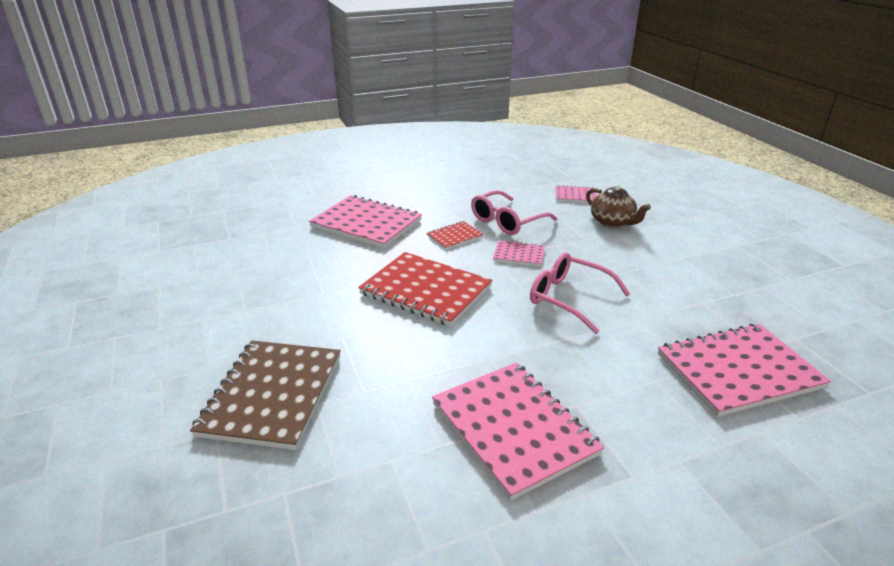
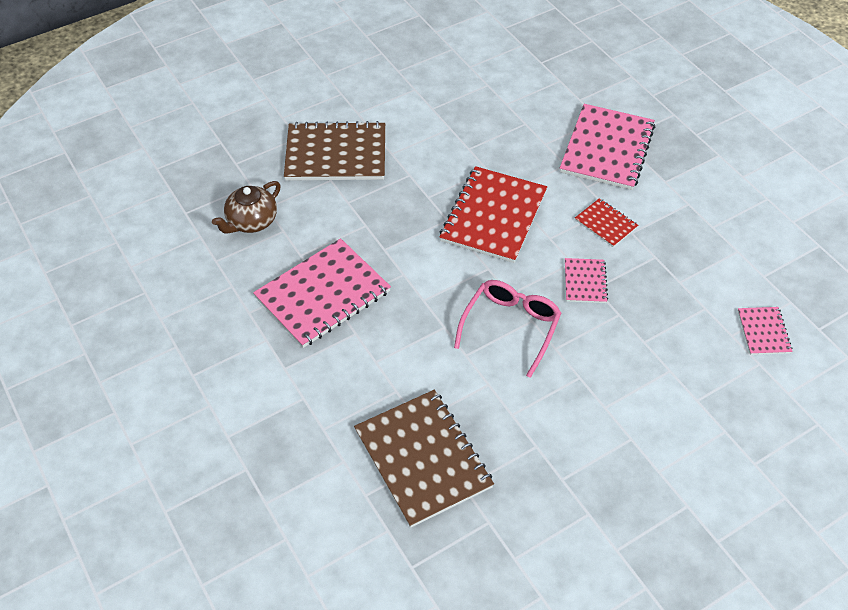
camera: 80 degrees right, 20 degrees up
(507, 221) = (659, 266): pink glasses -> none
(612, 222) = (699, 370): brown teapot -> brown teapot (251, 221)
(738, 371) = (423, 458): pink notebook -> brown notebook

